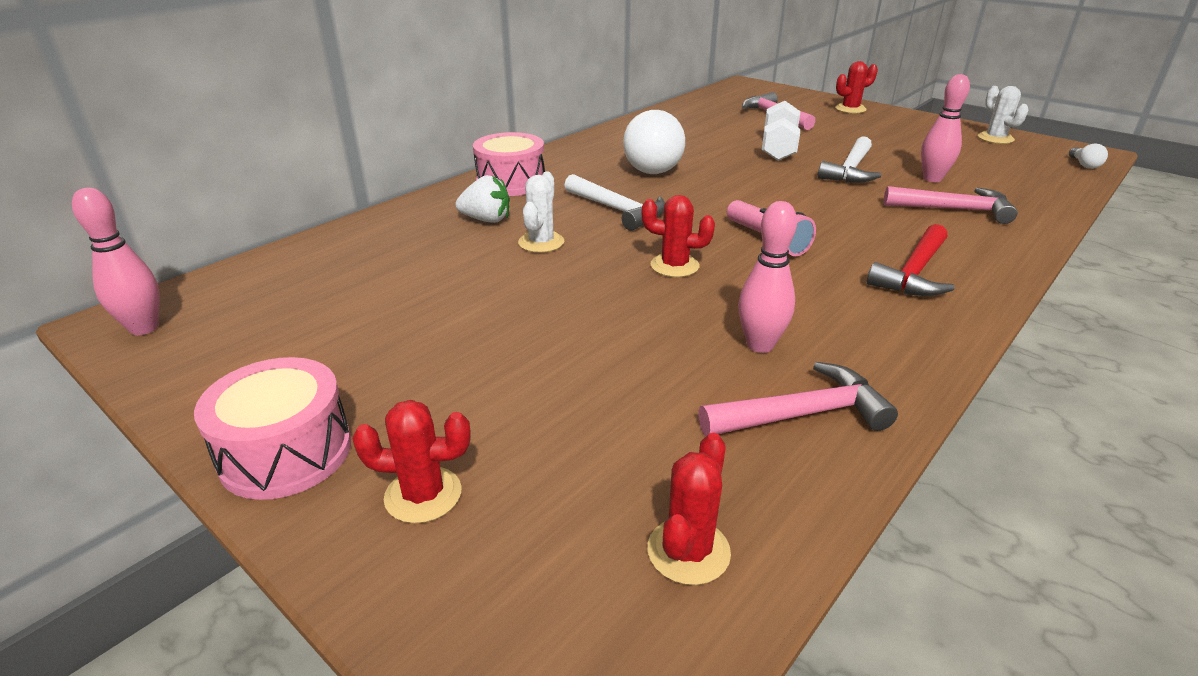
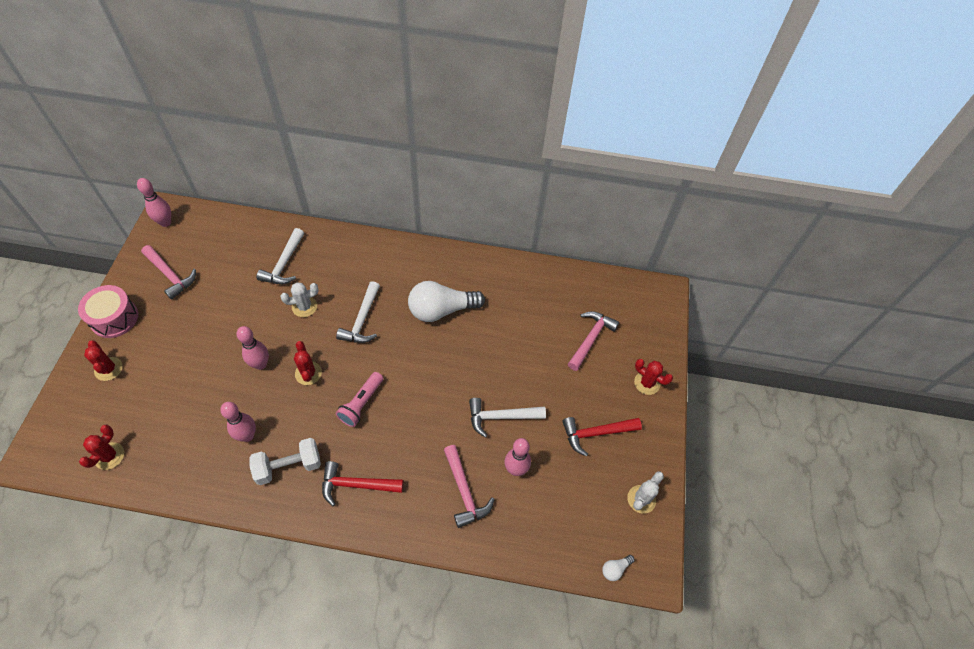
camera: 55 degrees right, 25 degrees up
(434, 240) = (284, 264): none -> white hammer
(486, 220) = (318, 271): white strawberry -> none
(511, 182) = (371, 255): pink drum -> none
(615, 301) = (260, 364): none -> pink bowling pin
(688, 551) = (109, 456): red cactus -> red cactus turned 60 degrees counterclockwise
(778, 148) = (517, 363): white dumbbell -> white dumbbell (288, 466)
(802, 414) = (200, 468): pink hammer -> pink hammer (170, 275)
(901, 138) = (596, 433): none -> red hammer

